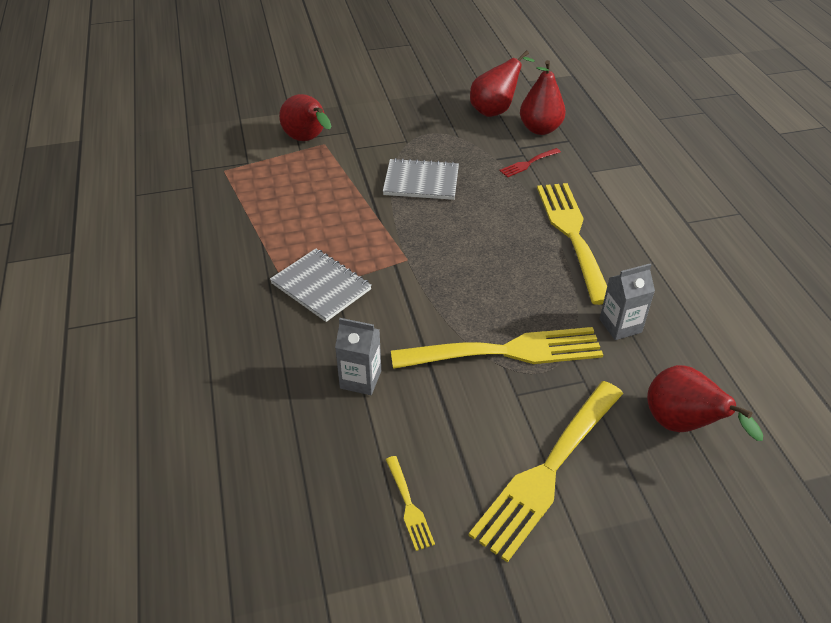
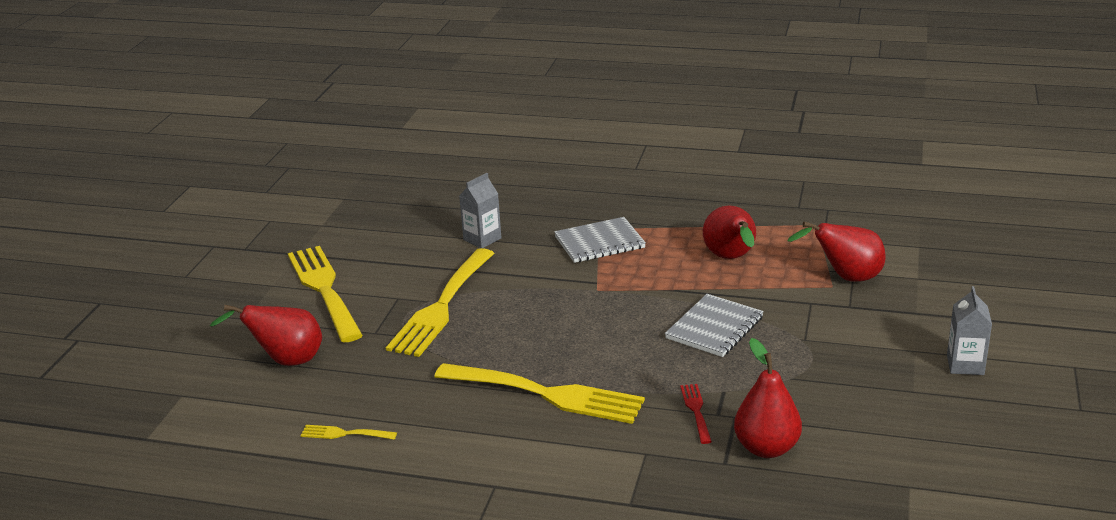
camera: 120 degrees right, 15 degrees down
(409, 506) = (363, 234): yellow fork -> yellow fork (344, 434)
(495, 110) = (837, 426): red pear -> red pear (731, 258)
(620, 326) = (406, 373): grey carton -> grey carton (965, 365)

